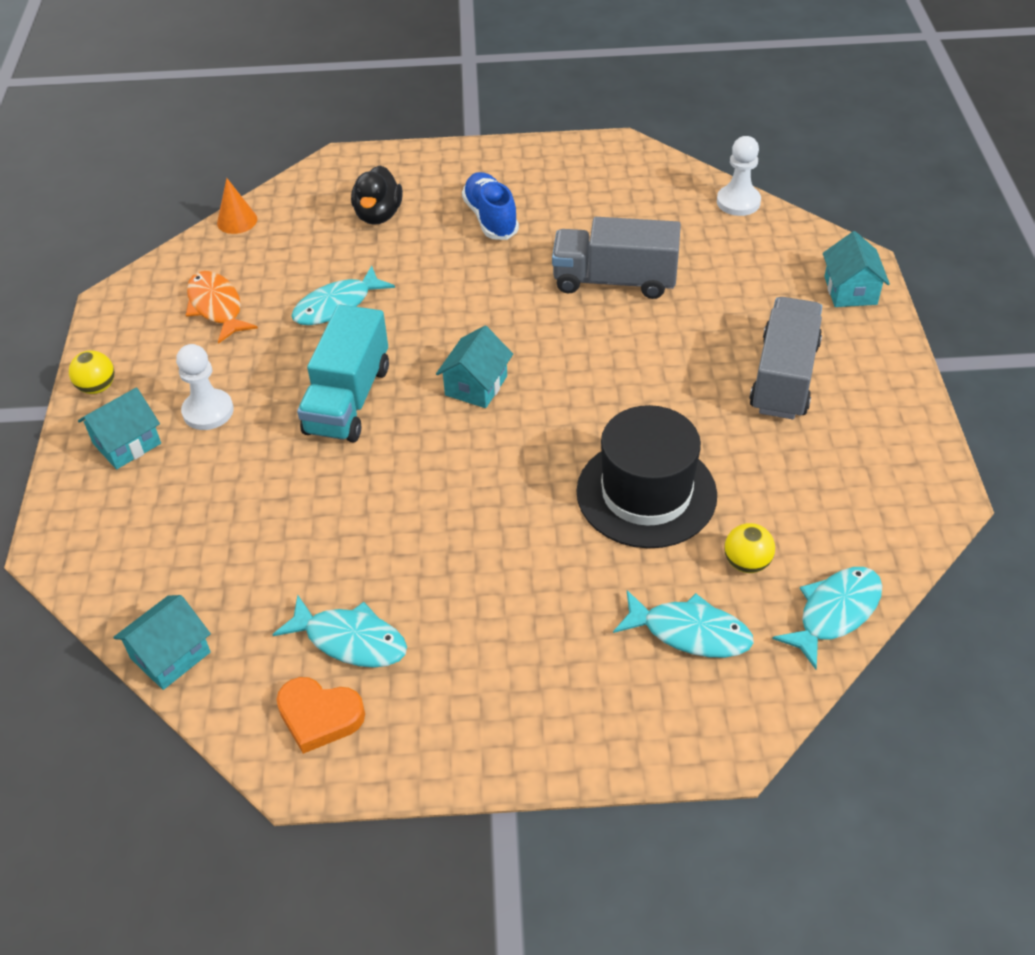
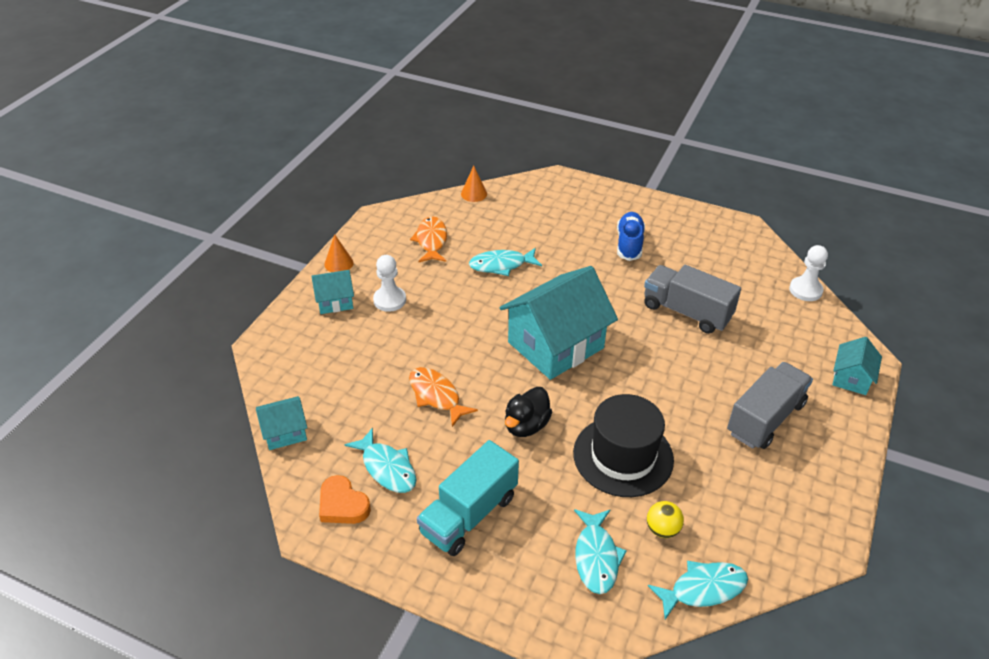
camera: 25 degrees right, 5 degrees down
(97, 387) = (338, 263): yellow ball -> orange cone
(348, 399) = (473, 324): turquoise truck -> turquoise truck (469, 514)
(357, 516) = (436, 396): none -> orange fish
(378, 215) = (560, 218): black duck -> black duck (526, 425)
(476, 385) = (555, 345): turquoise house -> turquoise house, size x2.08
(690, 632) = (596, 557): turquoise fish -> turquoise fish turned 45 degrees clockwise

